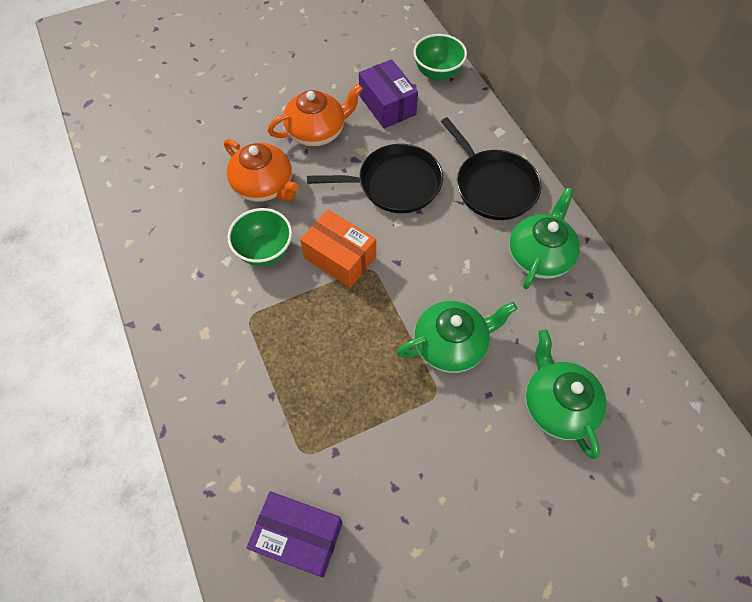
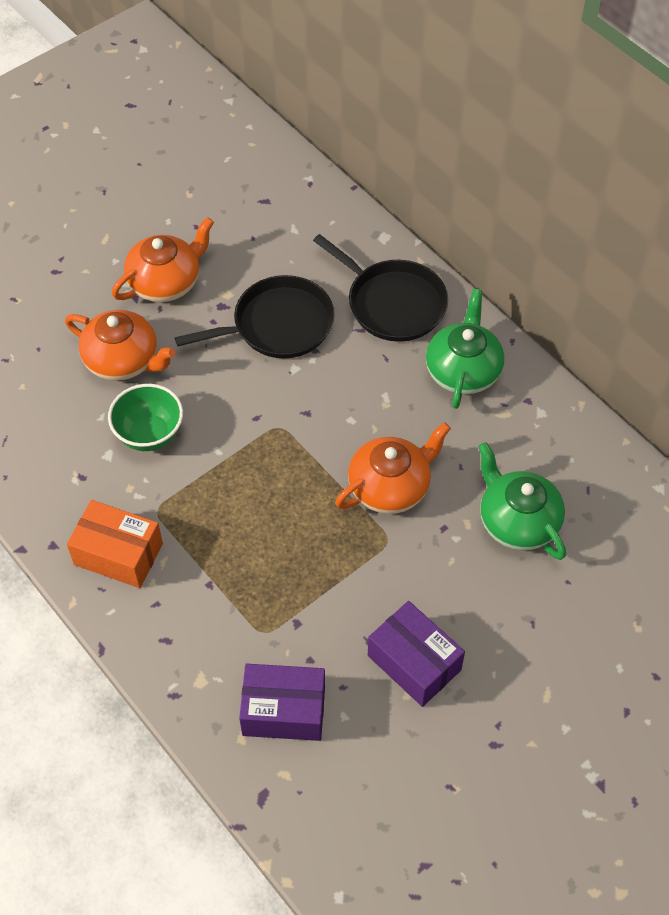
camera: 15 degrees left, 5 degrees down
(340, 258) = (239, 422): orange box -> orange box (118, 554)
(387, 105) = (242, 232): purple box -> purple box (414, 662)
(437, 73) = (291, 180): green bowl -> none
(451, 344) = (390, 487): green teapot -> orange teapot

